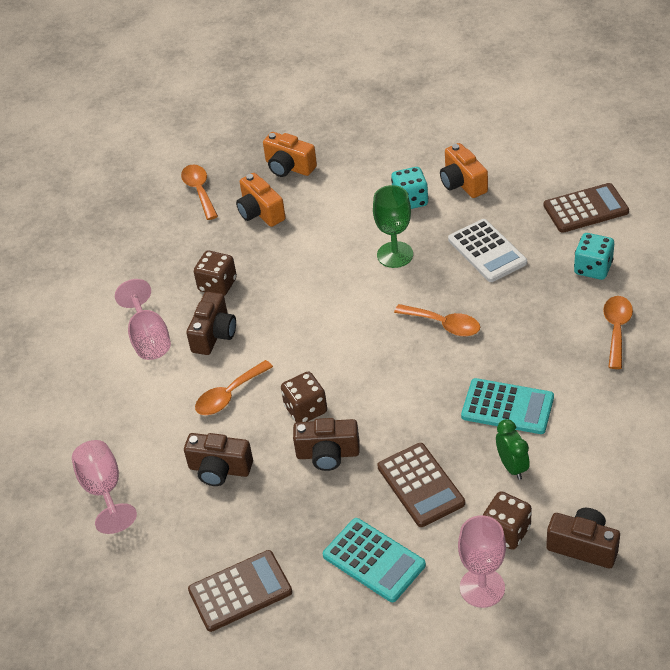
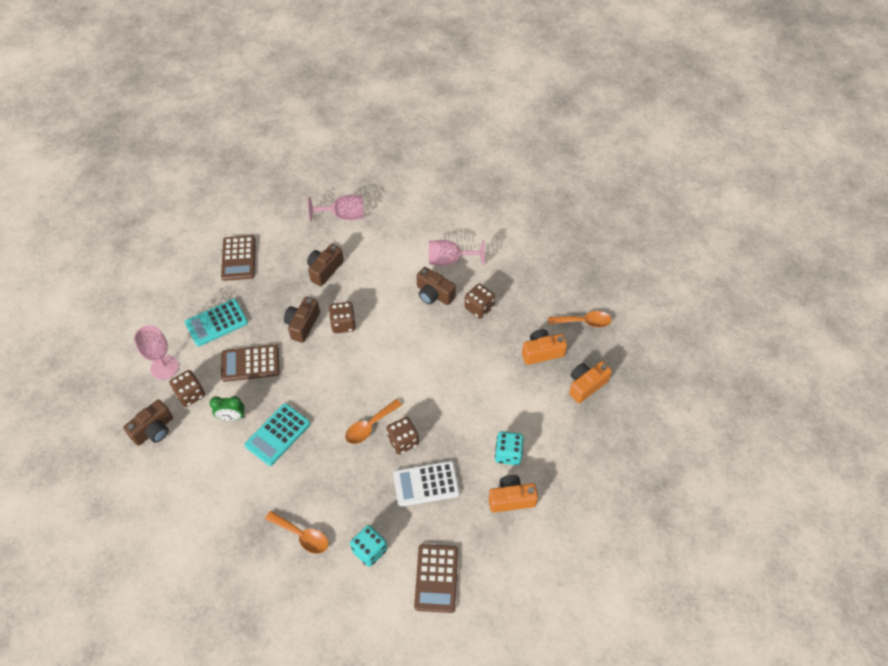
camera: 105 degrees right, 10 degrees up
(229, 395) = (378, 289): orange spoon -> none
(395, 255) = (454, 421): green goblet -> none
(446, 288) = (403, 441): none -> brown dice

